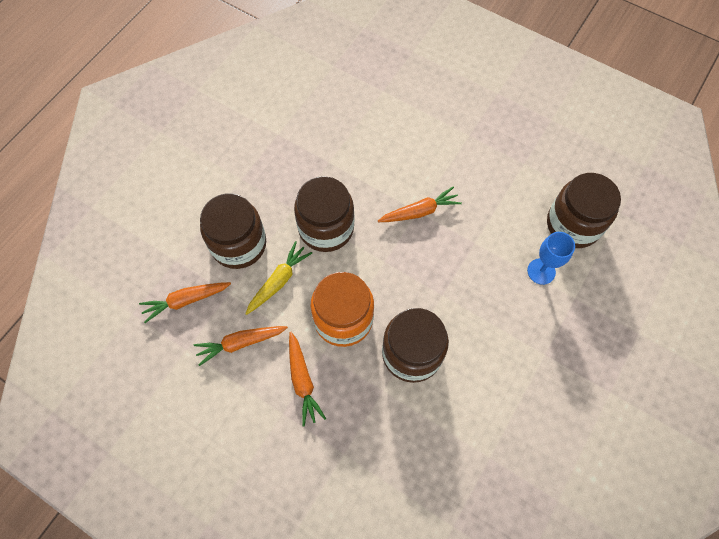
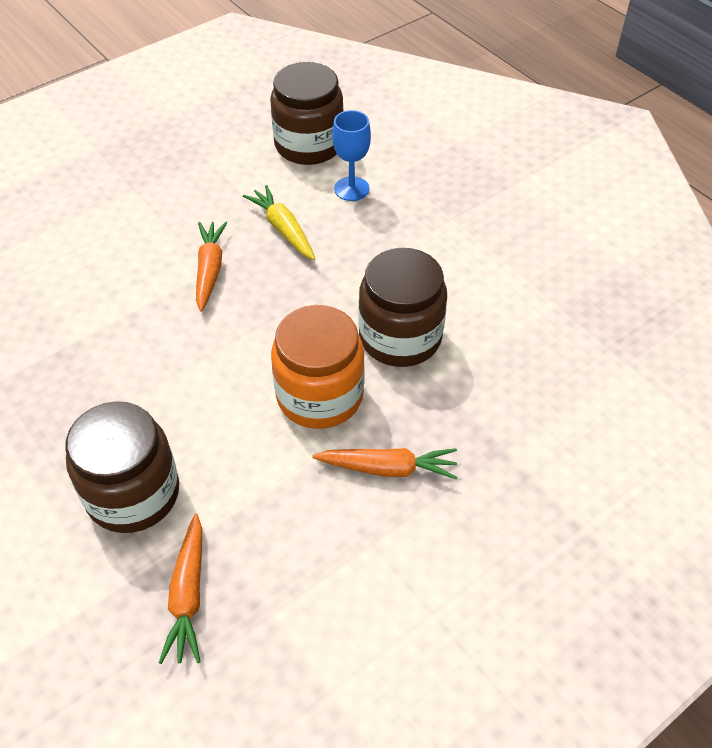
camera: 70 degrees left, 15 degrees down
(240, 343) = (297, 533): orange carrot -> none
(279, 281) = (223, 456): yellow carrot -> yellow carrot (283, 229)
(326, 228) = (172, 376): brown jar -> none

